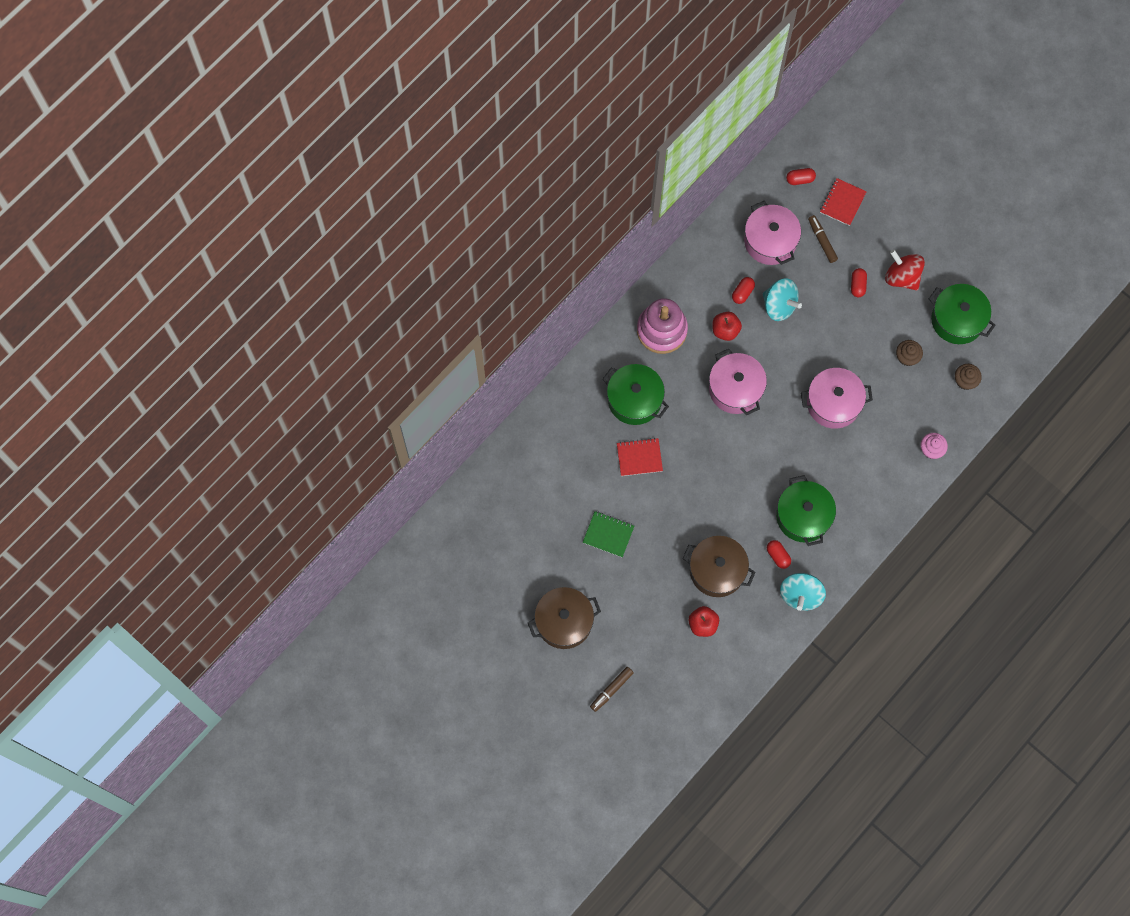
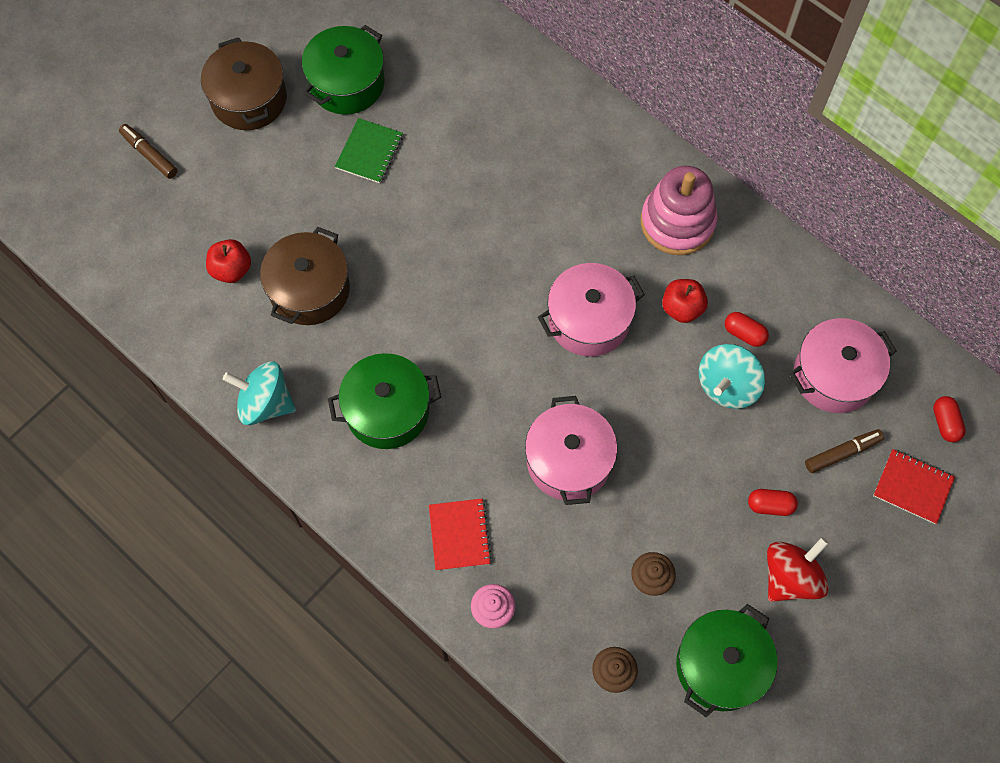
camera: 90 degrees right, 5 degrees down
(634, 400) = (568, 186): green pot -> green pot (347, 83)
(639, 457) = (481, 191): red notebook -> red notebook (459, 535)
(778, 556) = (327, 373): red capsule -> none

